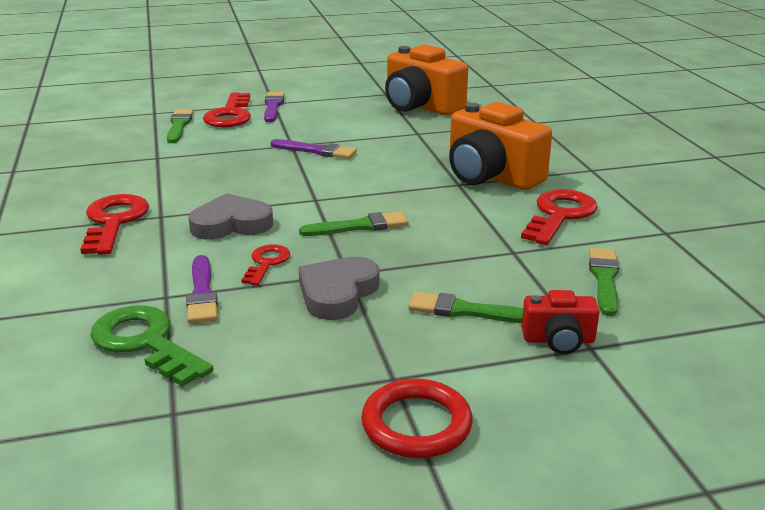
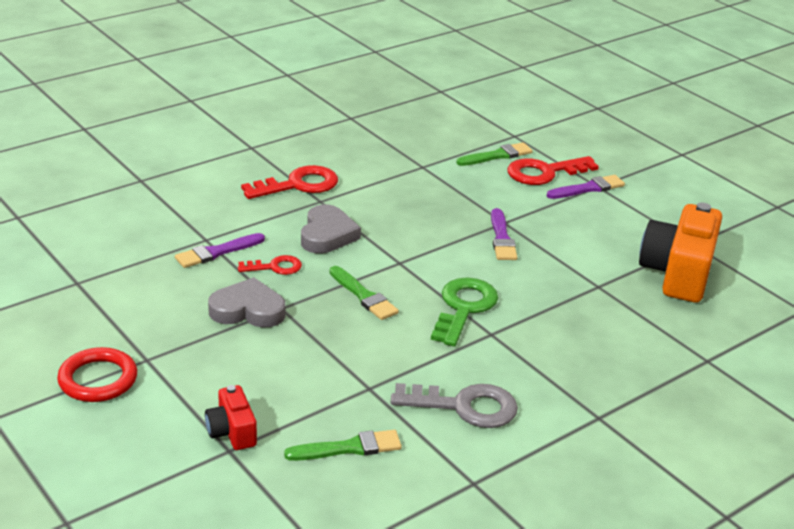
camera: 65 degrees right, 5 degrees up
(145, 343) = (146, 249): green key -> green key (463, 308)
(231, 224) = (327, 235): grey heart -> grey heart turned 45 degrees clockwise
(466, 311) = (253, 377): green brush -> none
(491, 176) = (525, 350): orange camera -> none
(559, 215) = (464, 406): red key -> grey key

